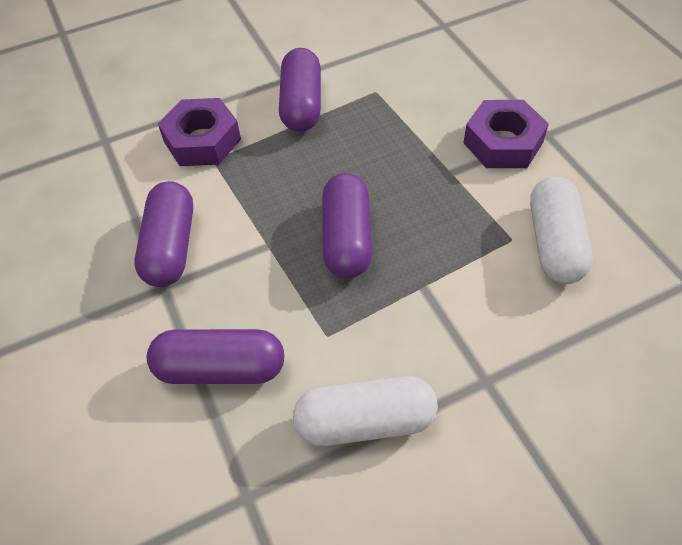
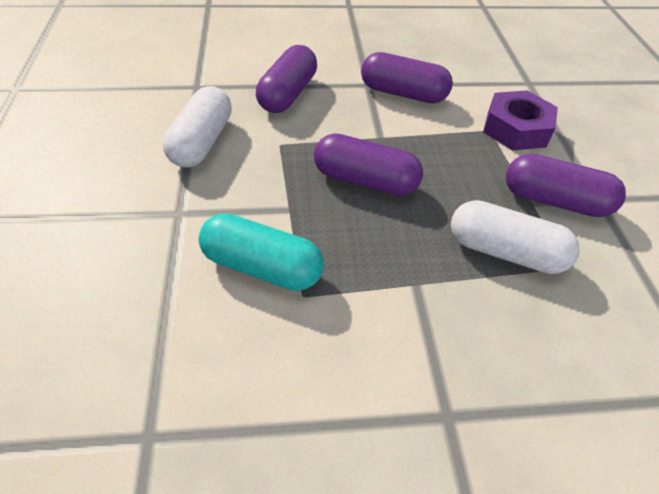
camera: 105 degrees right, 5 degrees down
(503, 143) = (446, 355): purple nut -> none
(503, 279) = (262, 267): none -> turquoise capsule
(554, 243) = (278, 330): white capsule -> white capsule (505, 252)

